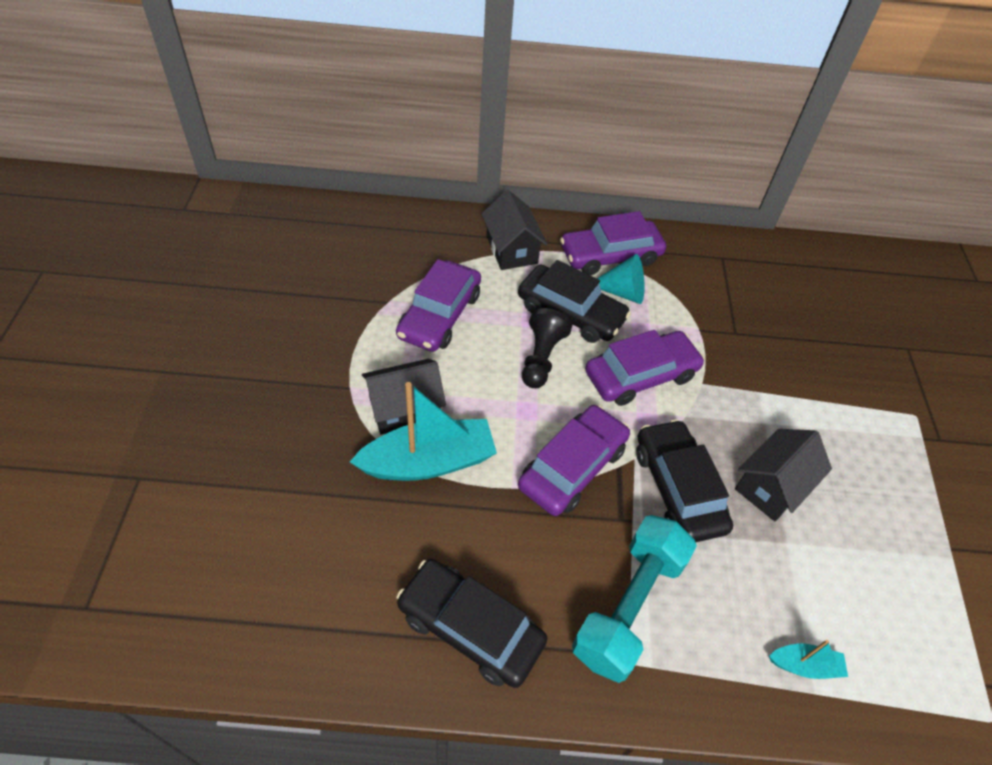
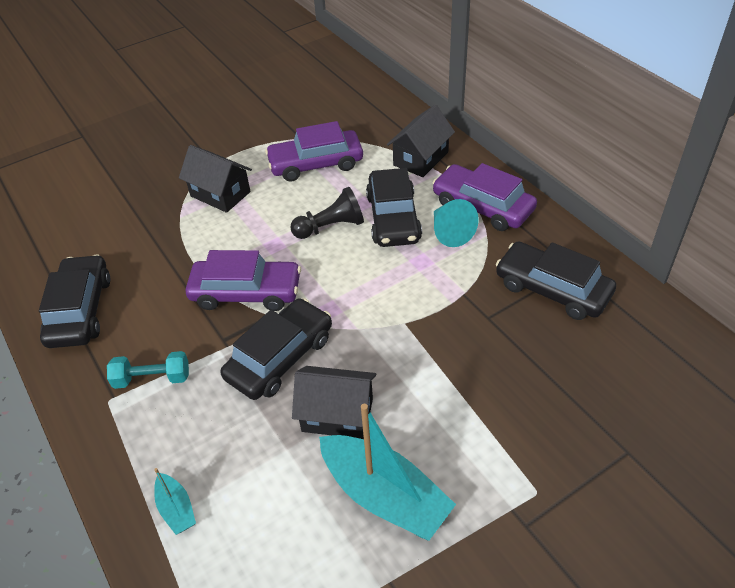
camera: 60 degrees right, 5 degrees down
(429, 462) = (188, 226): turquoise boat -> turquoise boat (384, 496)
(628, 606) = (152, 378): turquoise dumbbell -> turquoise dumbbell, size x0.56
(641, 375) = (372, 284): purple car -> none
(735, 281) = (552, 289): none -> black car

